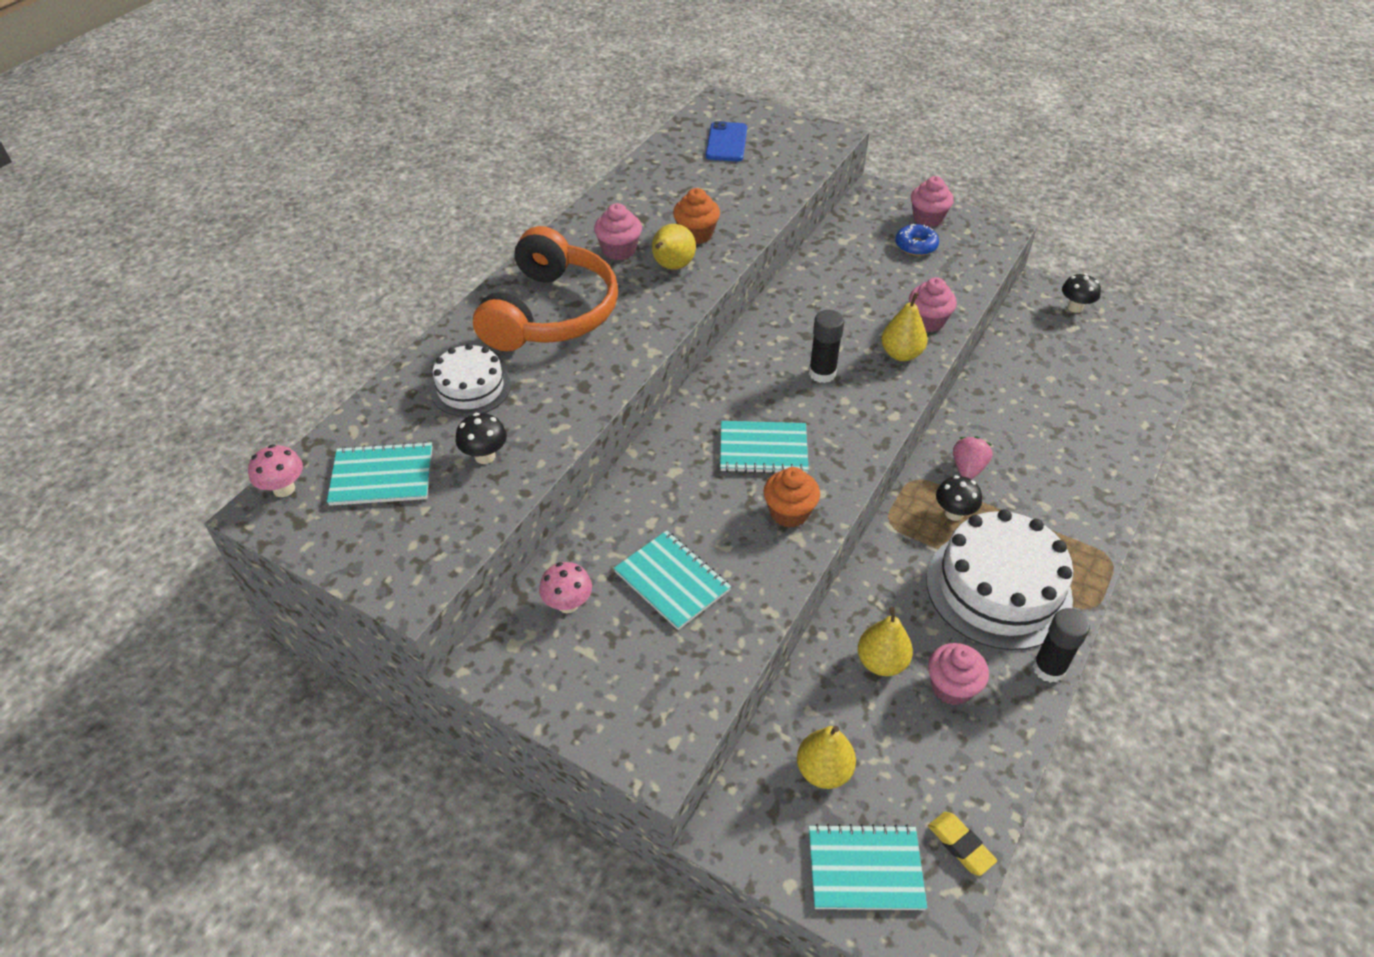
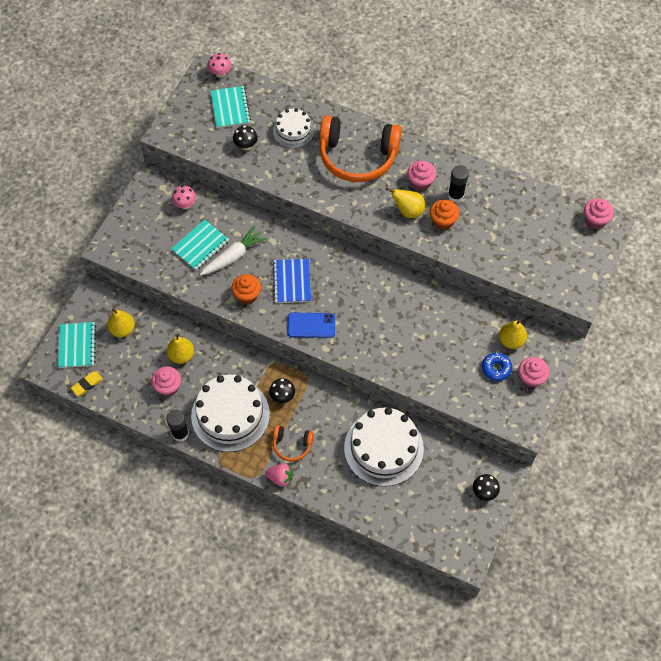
camera: 85 degrees right, 15 degrees up
(702, 529) = (233, 256): none -> white carrot
(726, 142) = (555, 232): blue phone -> blue phone (311, 325)
(763, 449) = (292, 281): turquoise notebook -> blue notebook
(822, 373) = (357, 310): black glue stick -> black glue stick (455, 196)
(901, 354) = (380, 354): yellow pear -> yellow pear (511, 340)
(927, 321) = (414, 371): pink cupcake -> pink cupcake (595, 220)
(968, 468) = (318, 407): pink strawberry -> pink strawberry (280, 478)
(1027, 399) = (383, 448): none -> white cake
(1042, 506) = (292, 445): none -> orange headphones

